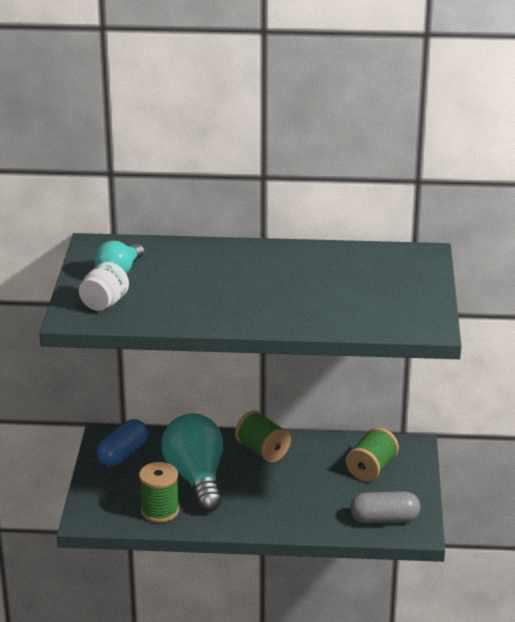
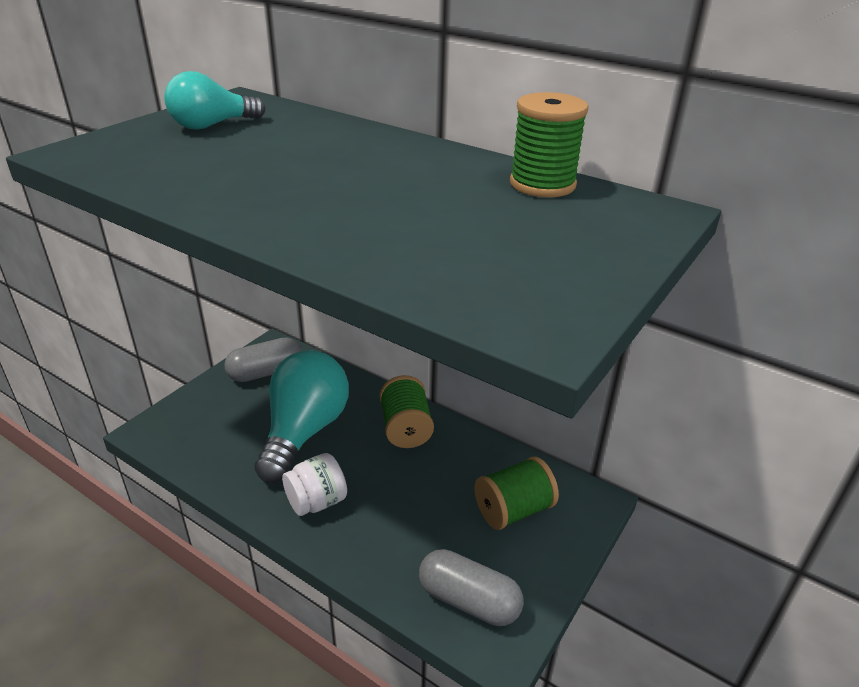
camera: 30 degrees right, 5 degrees up
(104, 303) = (131, 149): white jar -> white jar (317, 502)
(123, 454) = (266, 372): blue capsule -> grey capsule
(160, 511) = (225, 455): green spool -> green spool (542, 184)

